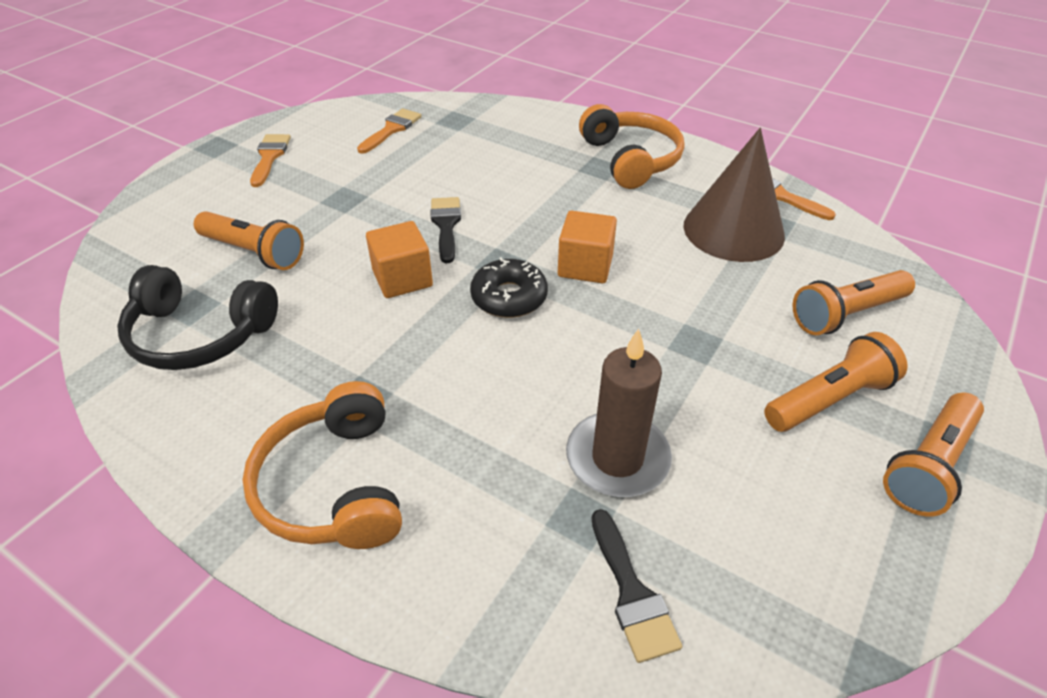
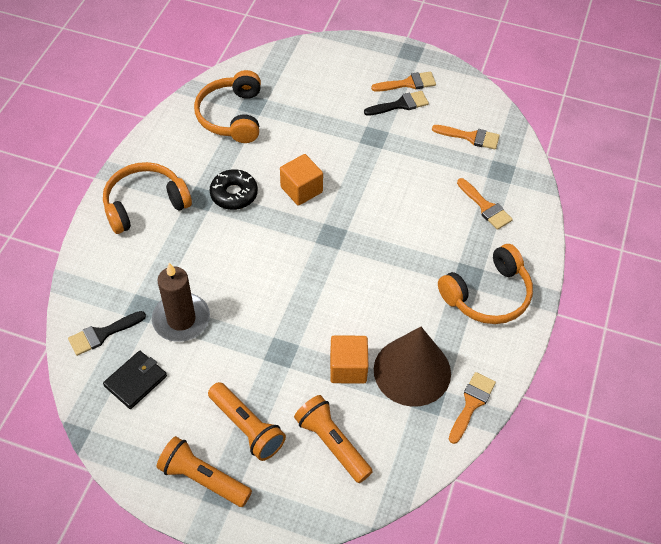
camera: 75 degrees right, 10 degrees up
(199, 334) = (232, 116): black headphones -> orange headphones
(254, 252) = (305, 113): orange flashlight -> none
(446, 225) = (362, 198): black brush -> black brush (400, 104)
(503, 138) = (485, 207): none -> orange brush
(509, 297) = (298, 247): black donut -> black donut (234, 194)
(585, 266) = (341, 283): orange cube -> orange cube (348, 368)
(744, 544) = (136, 381): none -> black wallet

